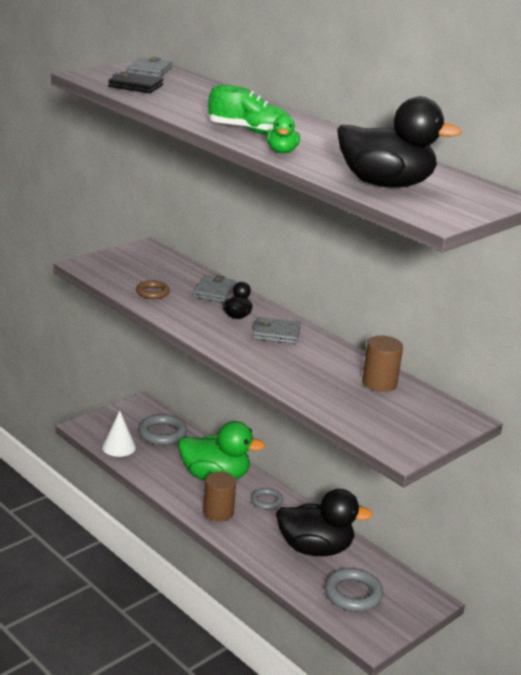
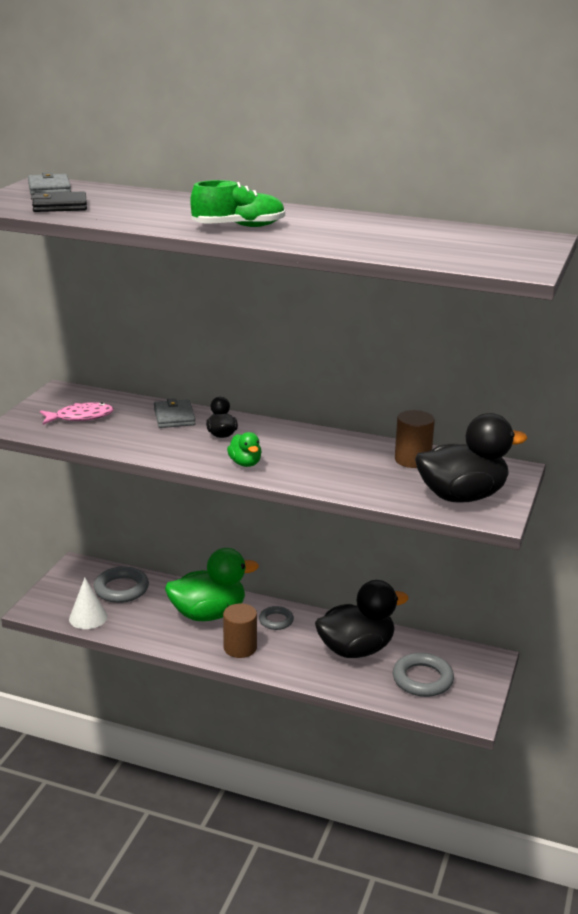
camera: 25 degrees left, 0 degrees up
(141, 272) = (80, 417): none -> pink fish
(152, 292) = (114, 435): brown ring -> none
(276, 333) = (275, 441): grey wallet -> none
(282, 151) = (299, 239): green duck -> green duck (245, 463)
(385, 184) = (434, 249): black duck -> black duck (462, 496)

